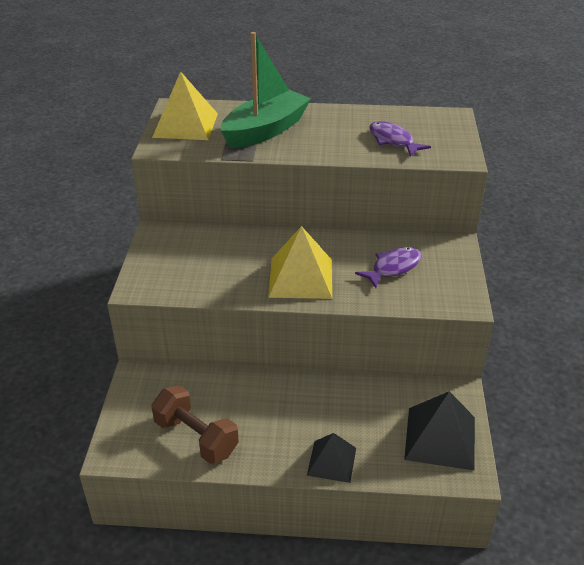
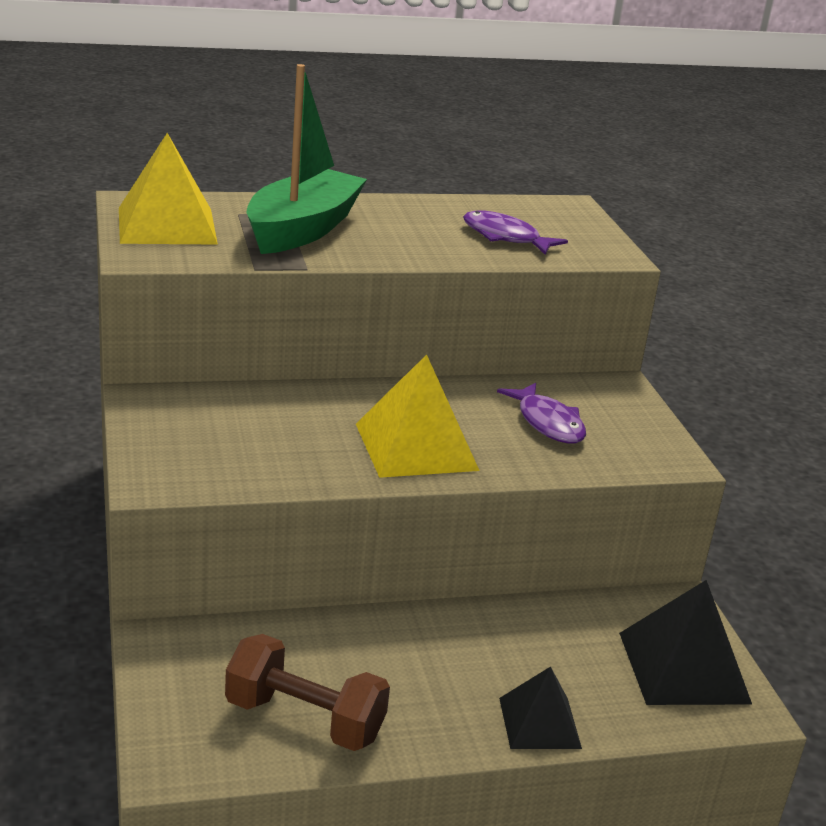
camera: 20 degrees left, 10 degrees down
(393, 268) = (548, 423): purple fish -> purple fish turned 120 degrees clockwise

